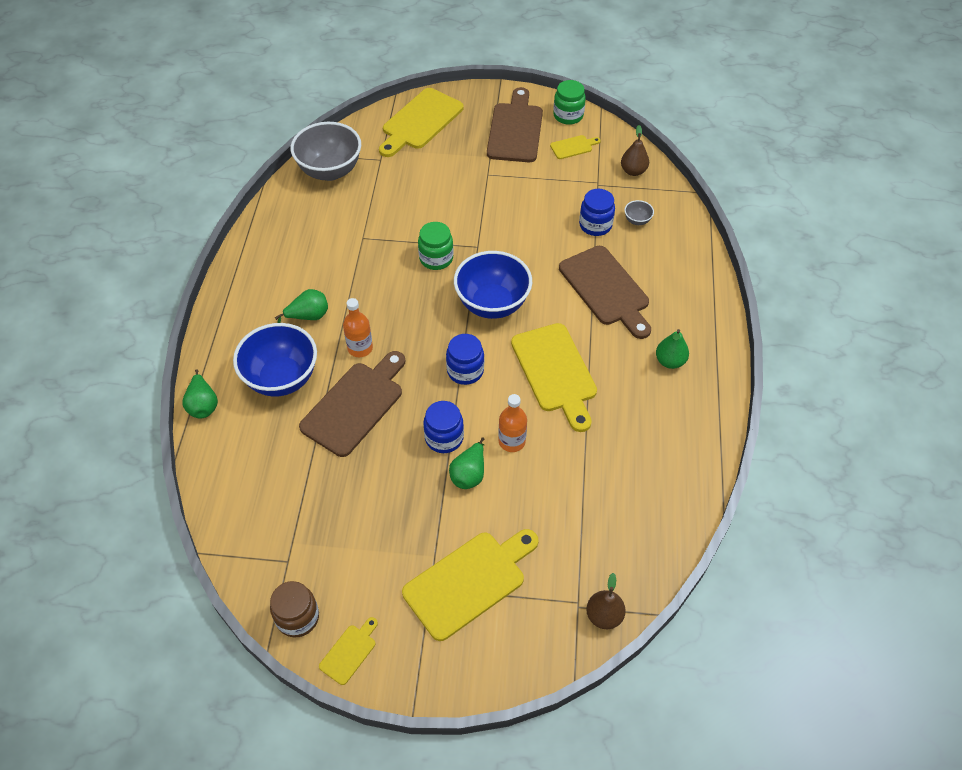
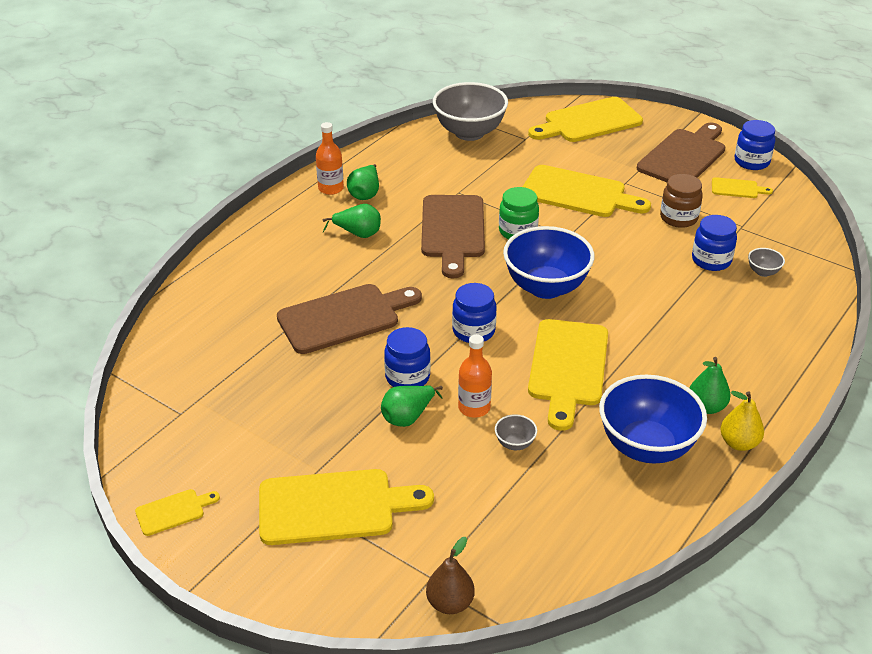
camera: 30 degrees right, 15 degrees down
(203, 405) = (210, 265): green pear -> green pear (365, 194)
(282, 378) = (294, 272): blue bowl -> blue bowl (646, 447)
(297, 617) = (151, 461): brown jar -> brown jar (678, 218)
(360, 348) = (385, 275): orange bottle -> orange bottle (331, 188)
(458, 200) = (578, 193): none -> yellow cutting board
(561, 458) = (515, 443): none -> grey bowl
(568, 116) = (751, 162): green jar -> blue jar
(606, 289) = (680, 318): brown cutting board -> brown cutting board (452, 230)
(633, 171) = (791, 229): brown pear -> none
(708, 382) = (739, 443): none -> yellow pear

